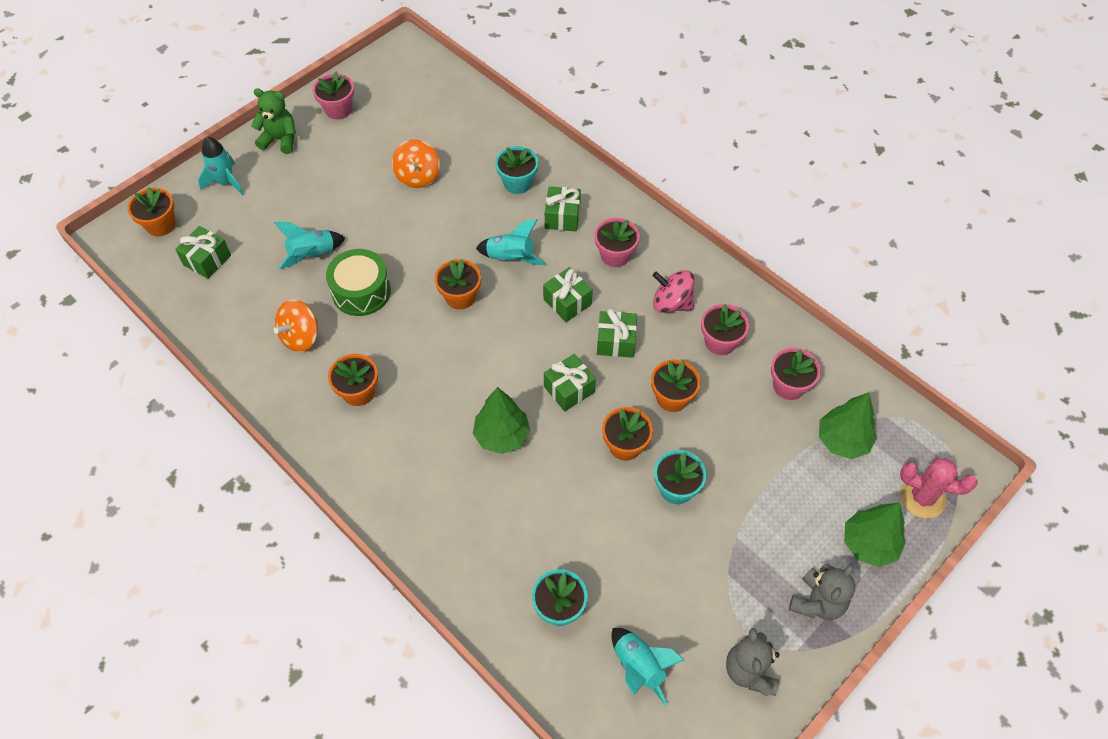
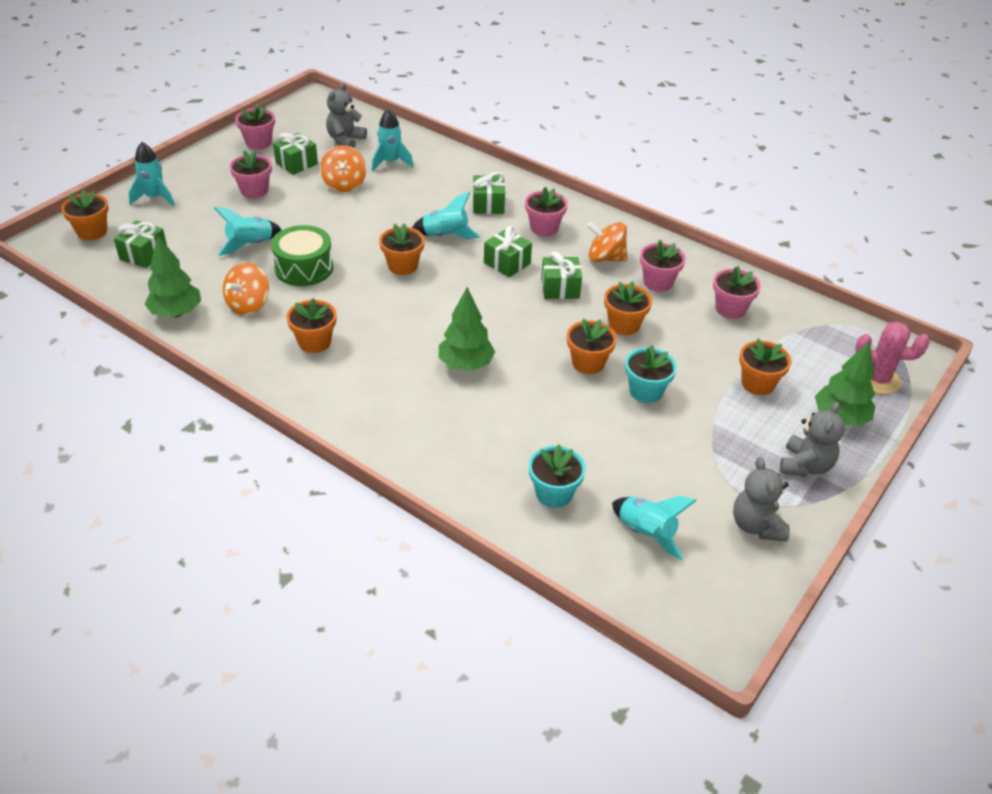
camera: 10 degrees left, 15 degrees down
(280, 140) = (205, 166): green teddy bear -> none
(325, 179) = (254, 190): none -> pink flower pot
(428, 112) = (345, 140): none -> grey teddy bear
(470, 148) = (390, 162): none -> turquoise rocket
(517, 183) = (440, 184): turquoise flower pot -> none
(569, 389) = (523, 325): green gift -> green gift (296, 163)
(671, 303) = (605, 258): pink spinning top -> orange spinning top
(794, 490) = (758, 384): none -> orange flower pot
(842, 441) = (791, 344): green tree -> green tree (176, 313)

